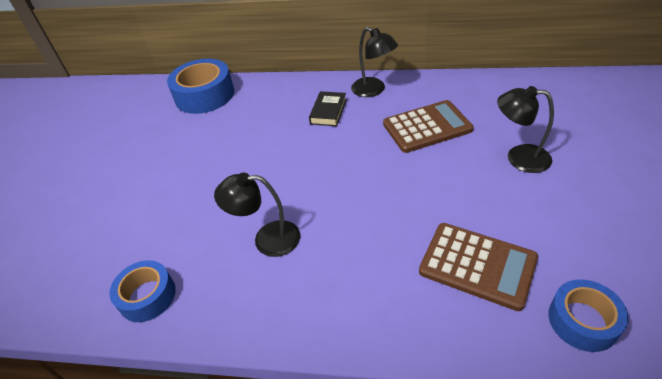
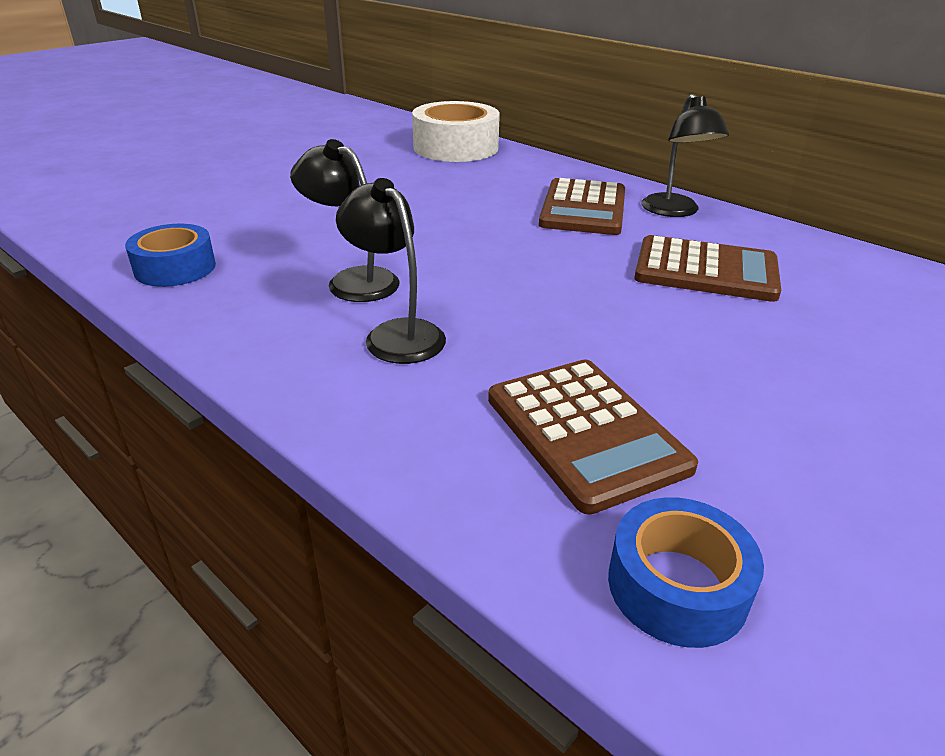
camera: 30 degrees right, 10 degrees down
(204, 95) = (455, 147): blue tape -> white tape
(328, 112) = (583, 208): black book -> brown calculator
(519, 157) = (820, 357): black lamp -> black lamp (396, 334)

